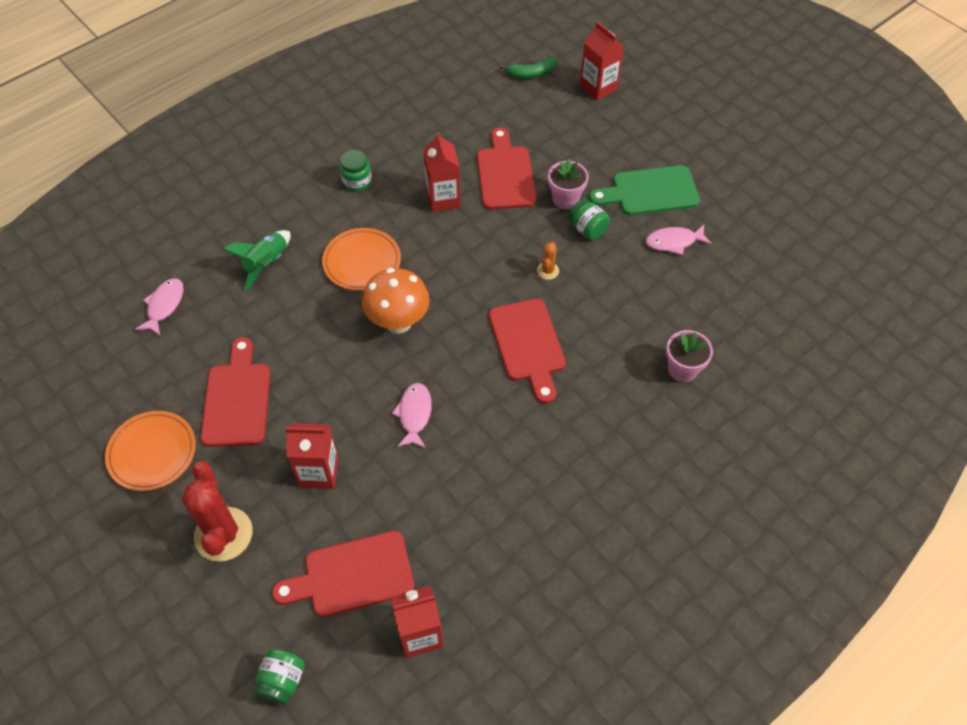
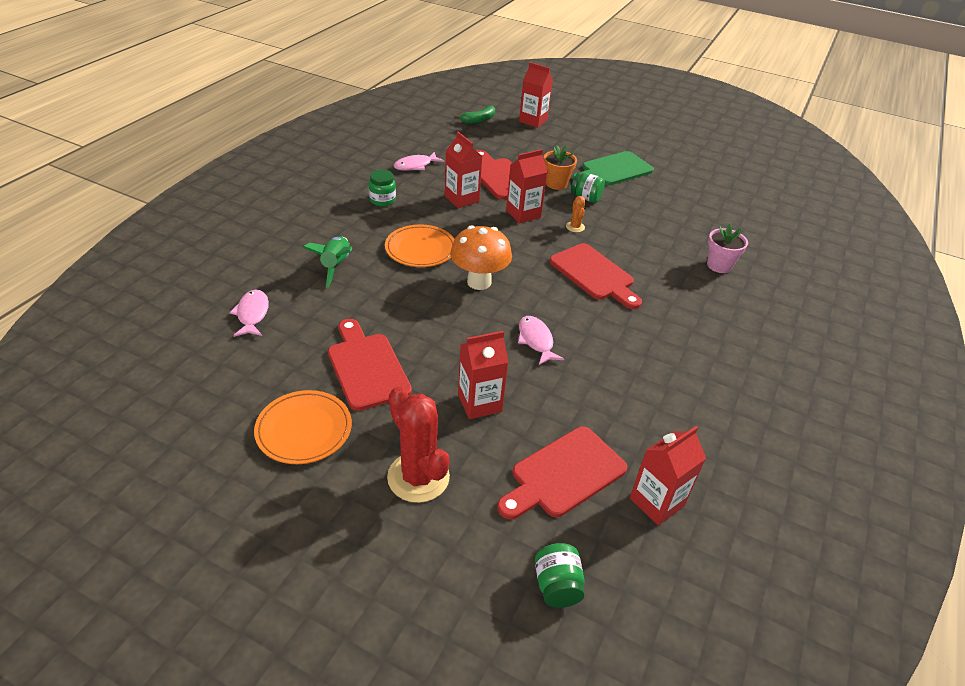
camera: 25 degrees left, 15 degrees down
(500, 237) = (523, 214): none -> red carton
(565, 199) = (556, 184): pink flower pot -> orange flower pot
(674, 242) = (653, 194): pink fish -> pink fish (415, 166)

